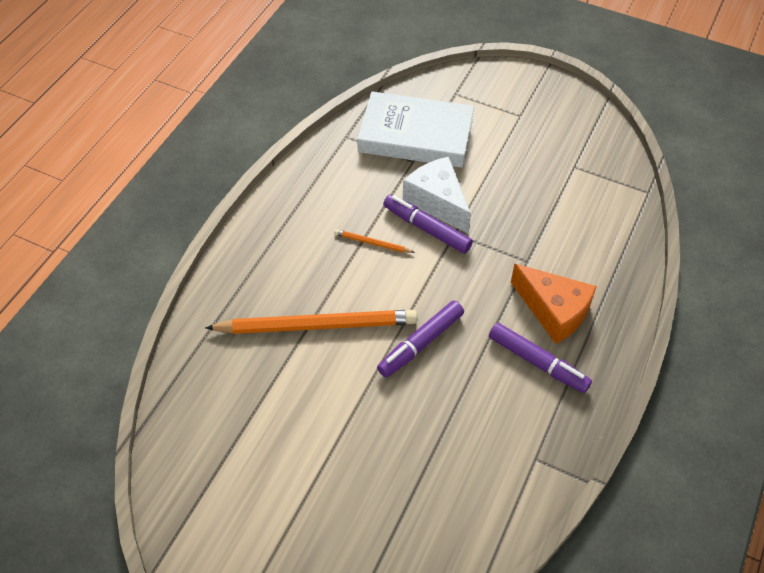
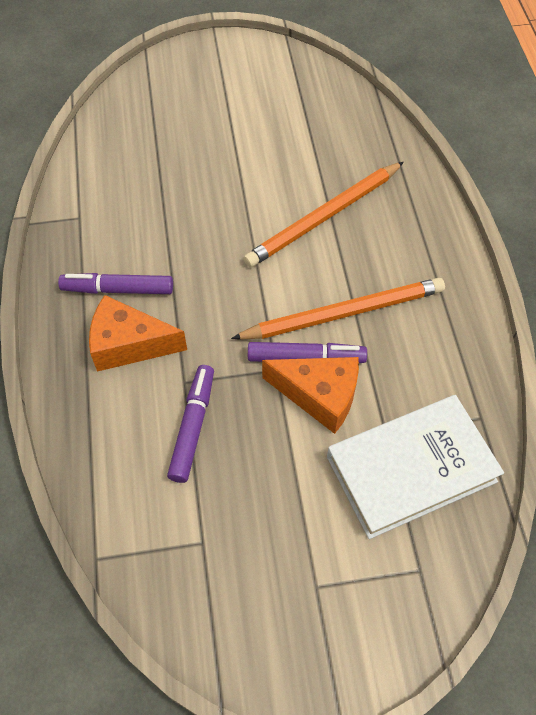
camera: 145 degrees right, 5 degrees up
(372, 243) = (344, 313): orange pencil -> orange pencil, size x2.34
(421, 343) = (228, 250): purple marker -> purple marker (192, 426)
(437, 202) = (319, 396): white cheese -> orange cheese

